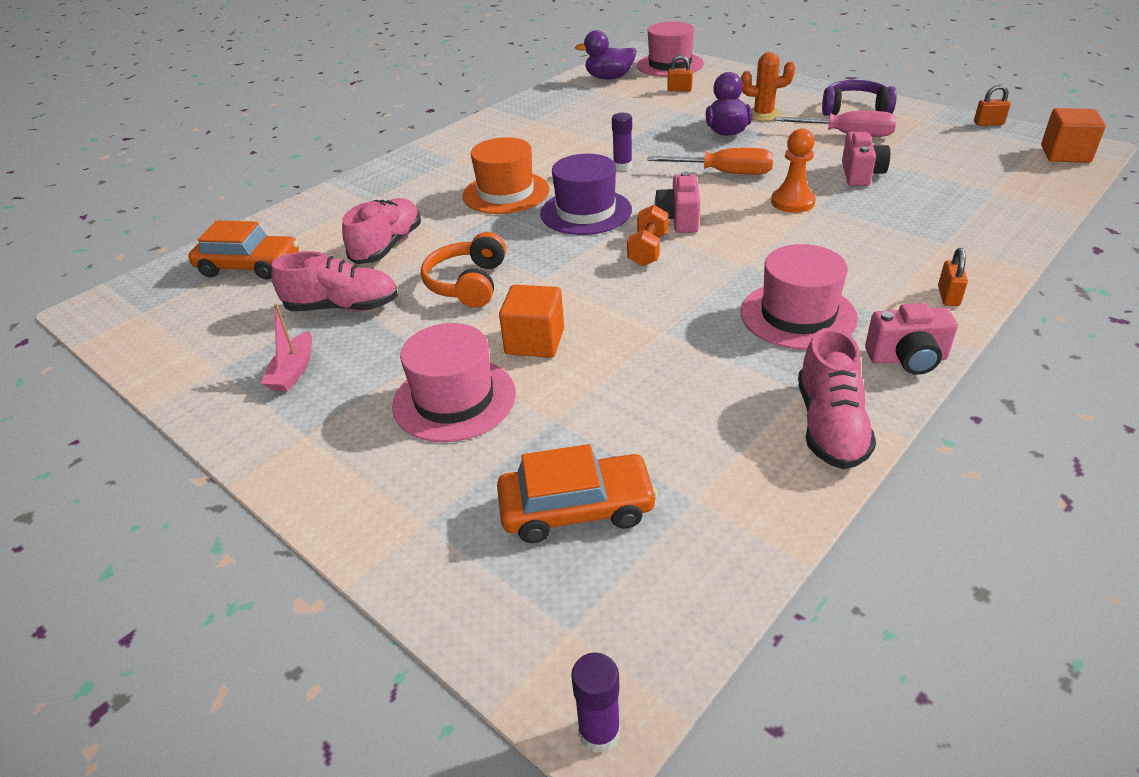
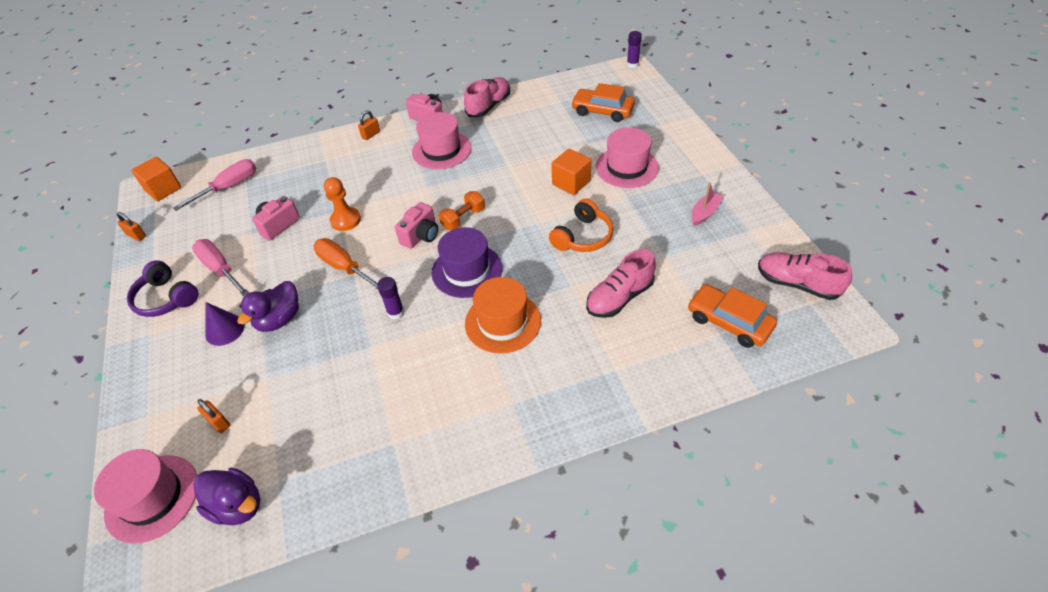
camera: 150 degrees left, 10 degrees up
(342, 307) = (667, 249): pink shoe -> pink shoe (797, 284)
(763, 114) = (225, 329): orange cactus -> purple cone
(996, 180) = (228, 187): none -> pink screwdriver

